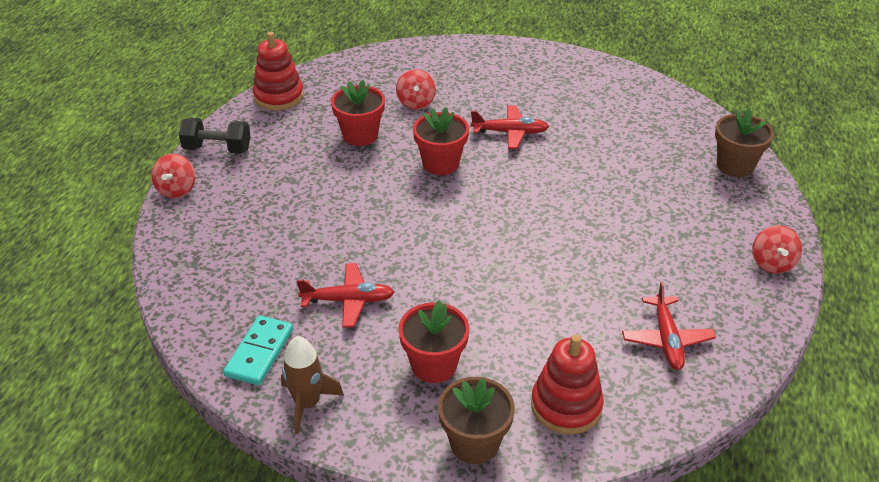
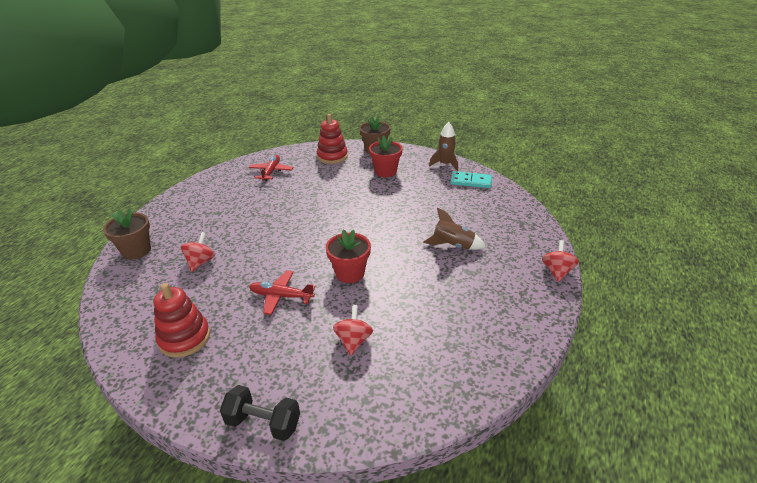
camera: 170 degrees left, 5 degrees down
(217, 149) = (538, 306): black dumbbell -> black dumbbell (263, 423)
(259, 352) = (471, 181): turquoise domino -> turquoise domino turned 75 degrees clockwise
(279, 96) = (496, 367): red stacking toy -> red stacking toy (184, 338)
(307, 213) = (453, 245): none -> brown rocket
(348, 301) = (425, 197): red plane -> none
(360, 135) = (412, 307): red flower pot -> none
(772, 263) = (186, 195): red spinning top -> red spinning top (201, 262)

